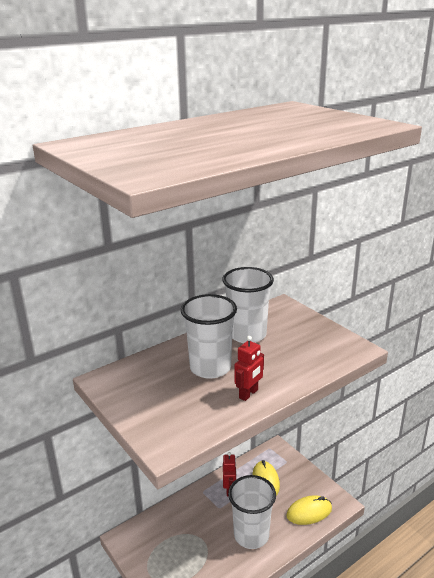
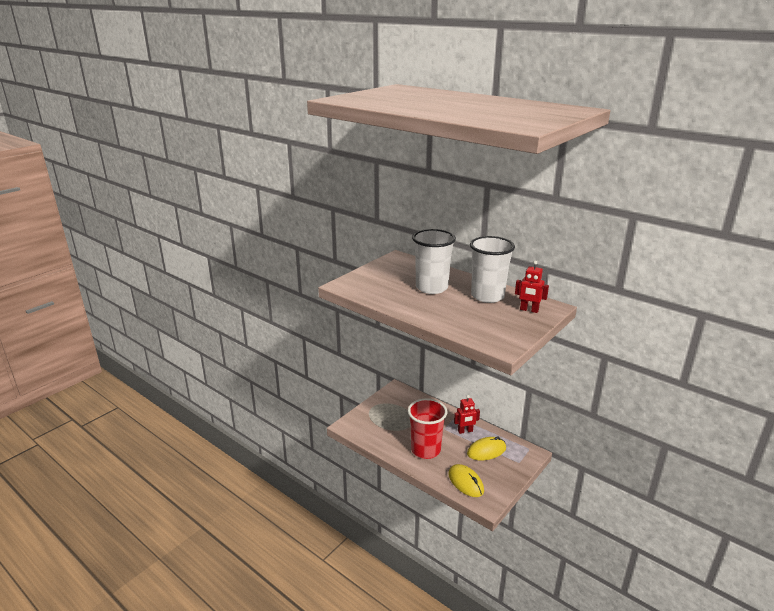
camera: 75 degrees right, 0 degrees up
(248, 394) = (408, 304): red robot -> red robot (529, 310)
(251, 535) = (425, 450): white cup -> red cup

